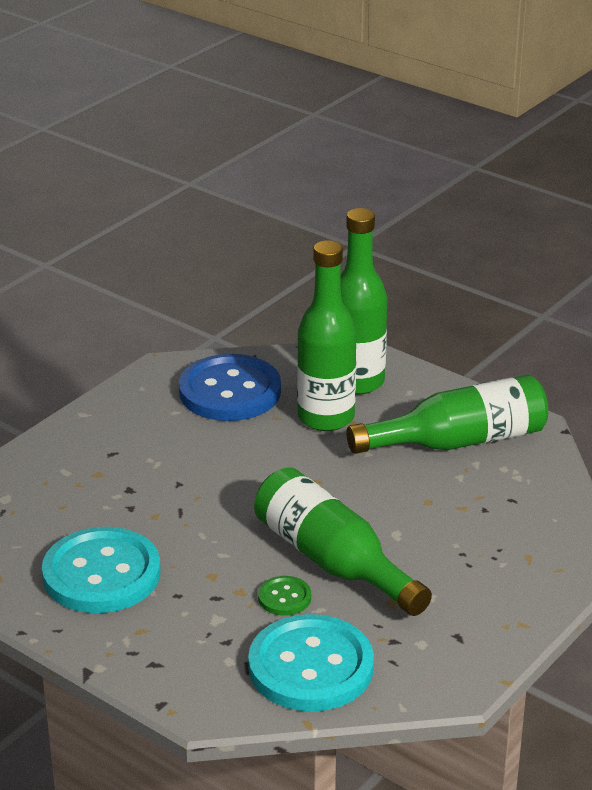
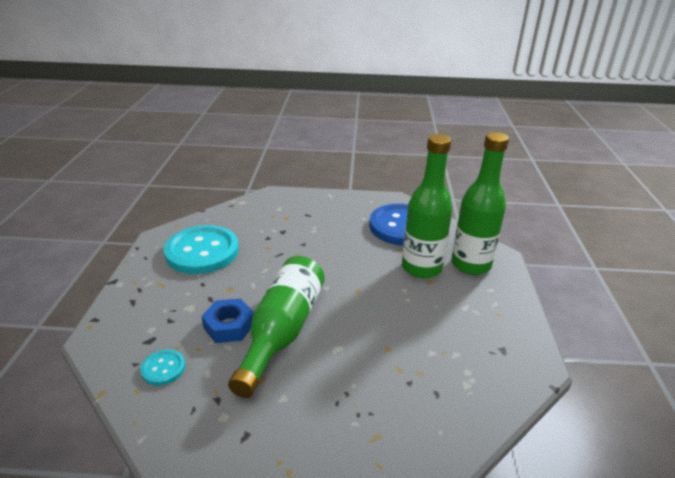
camera: 55 degrees right, 0 degrees up
(284, 597) = (229, 326): green button -> blue nut
(311, 667) = (163, 368): turquoise button -> turquoise button, size x0.45
(458, 441) = (468, 334): green bottle -> none

